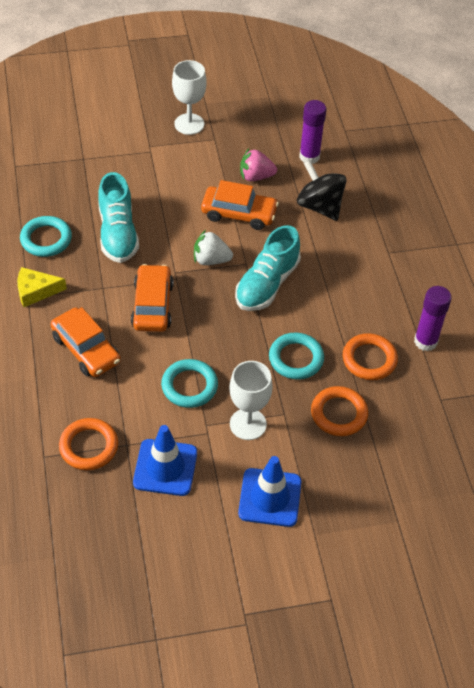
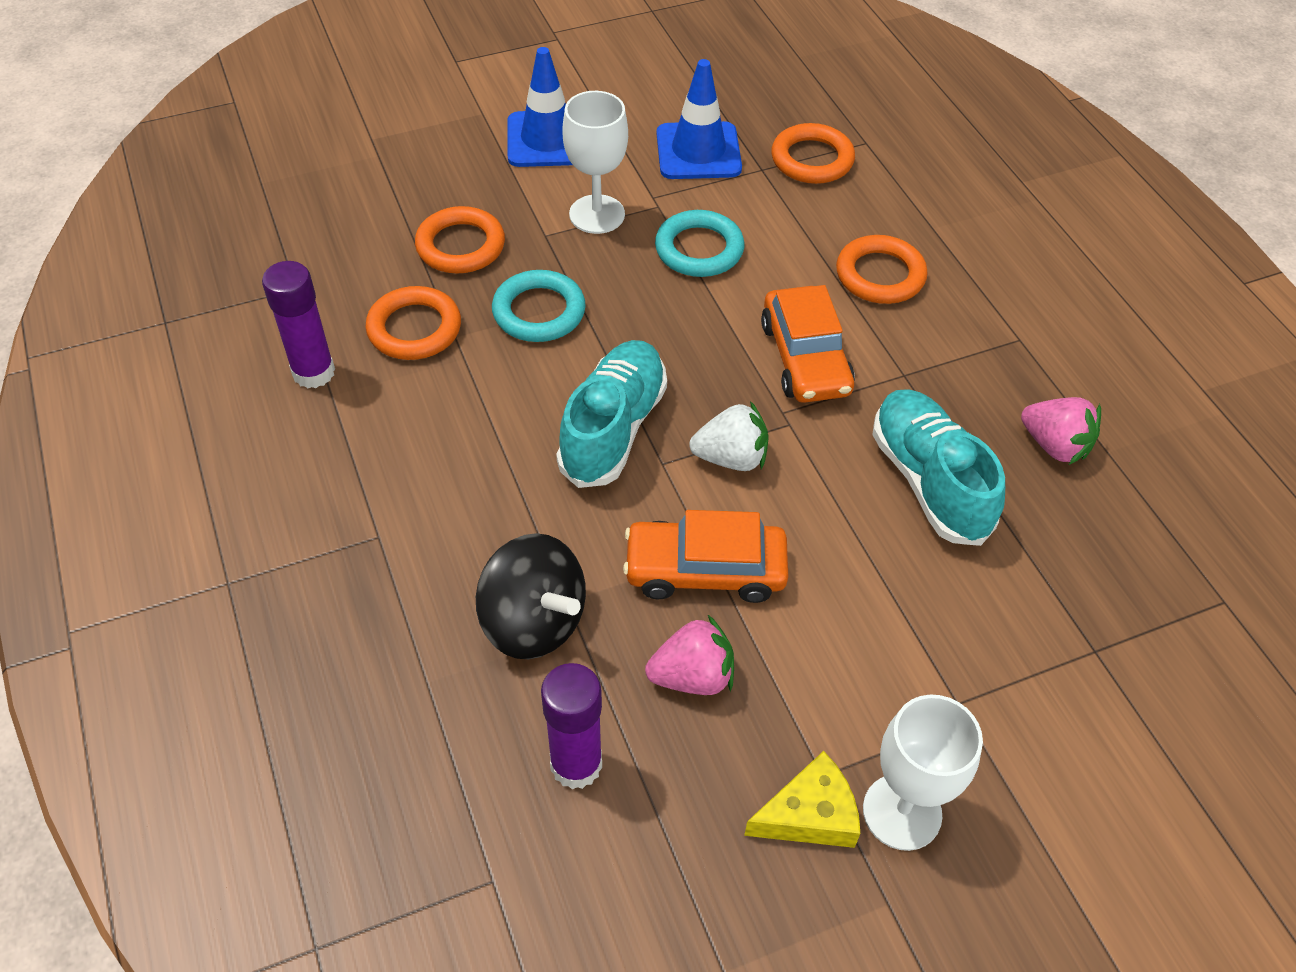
camera: 170 degrees right, 0 degrees up
(36, 291) = (1012, 350): yellow cheese -> yellow cheese (809, 814)
(46, 239) = (1054, 445): turquoise ring -> pink strawberry
(86, 349) = (880, 275): orange car -> orange ring

